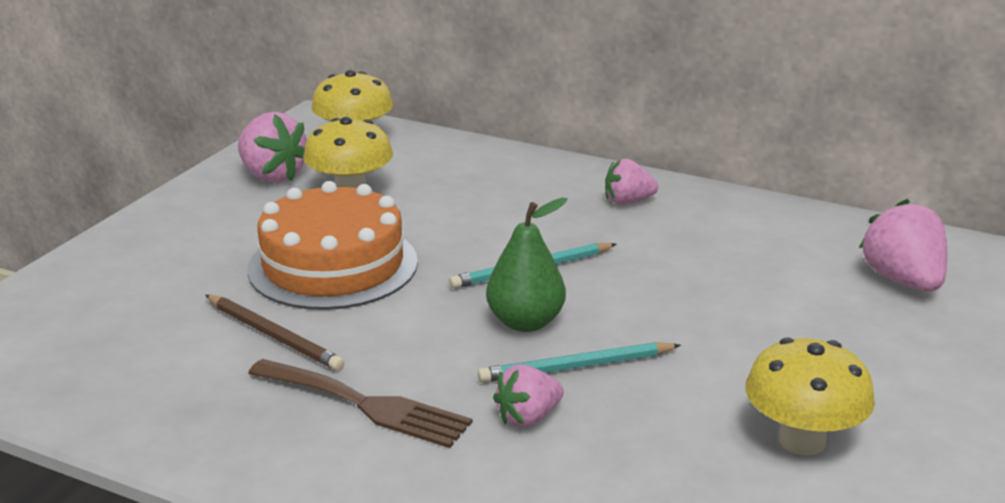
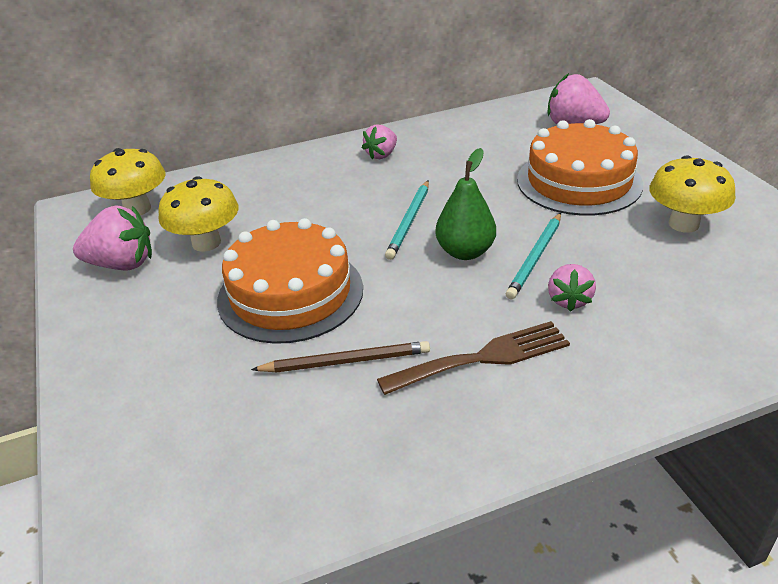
camera: 45 degrees left, 10 degrees up
(776, 334) = (579, 182): none -> orange cake

